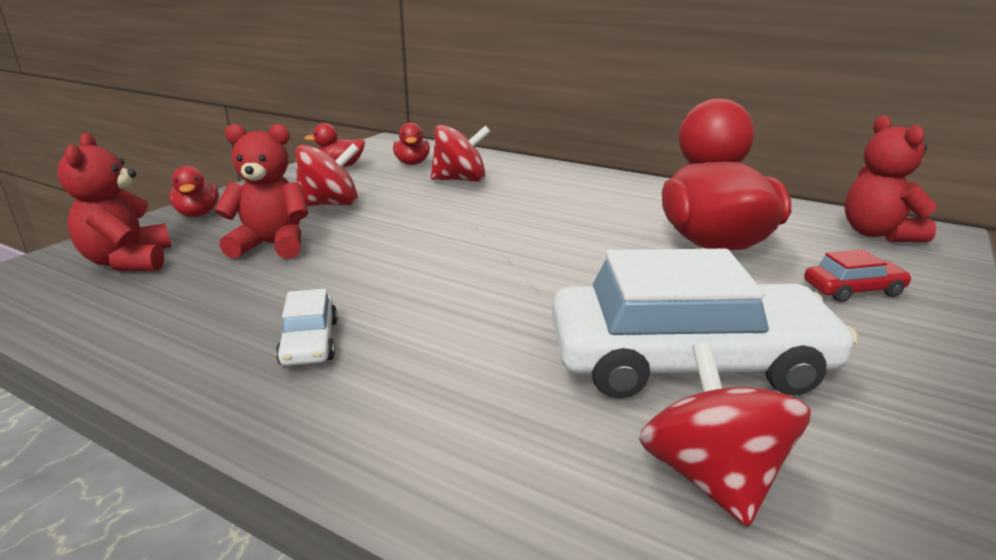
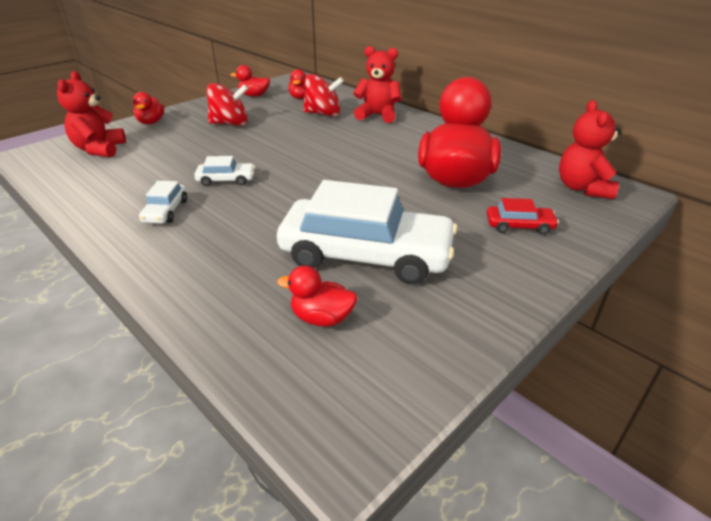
camera: 15 degrees right, 10 degrees up
(272, 245) = (180, 148): red teddy bear -> red teddy bear (378, 115)
(381, 281) = (226, 180): none -> white car
(712, 477) = (322, 318): red spinning top -> red duck

